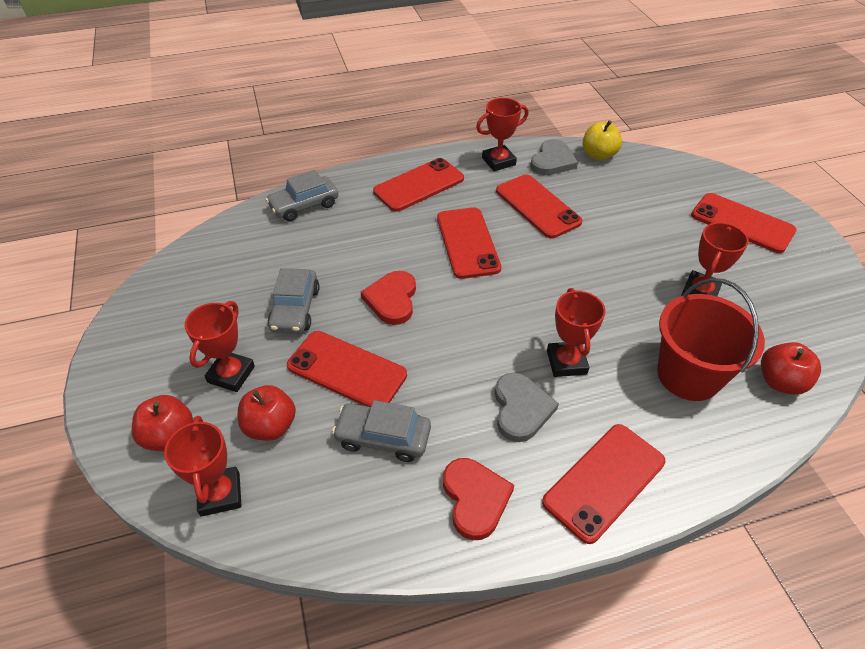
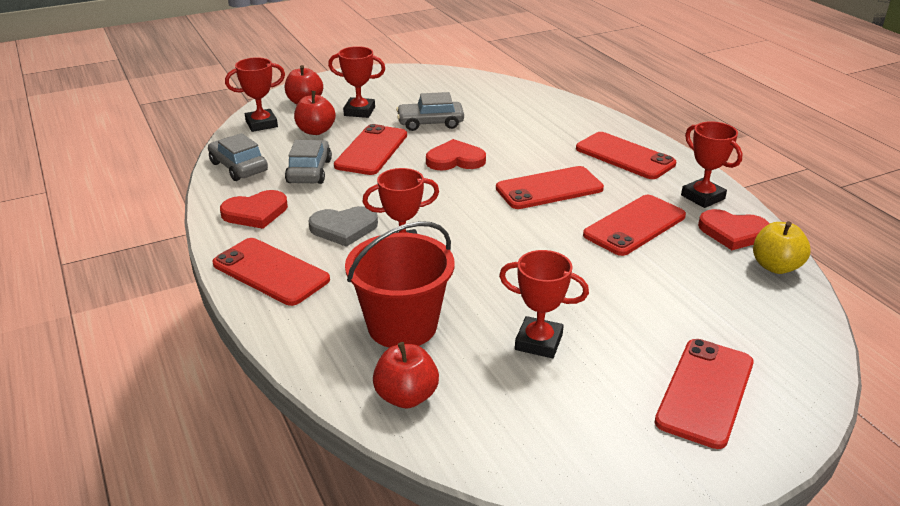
camera: 80 degrees right, 15 degrees down
(304, 205) = (558, 109): grey car -> grey car (238, 167)
(552, 161) = (733, 232): grey heart -> red heart

